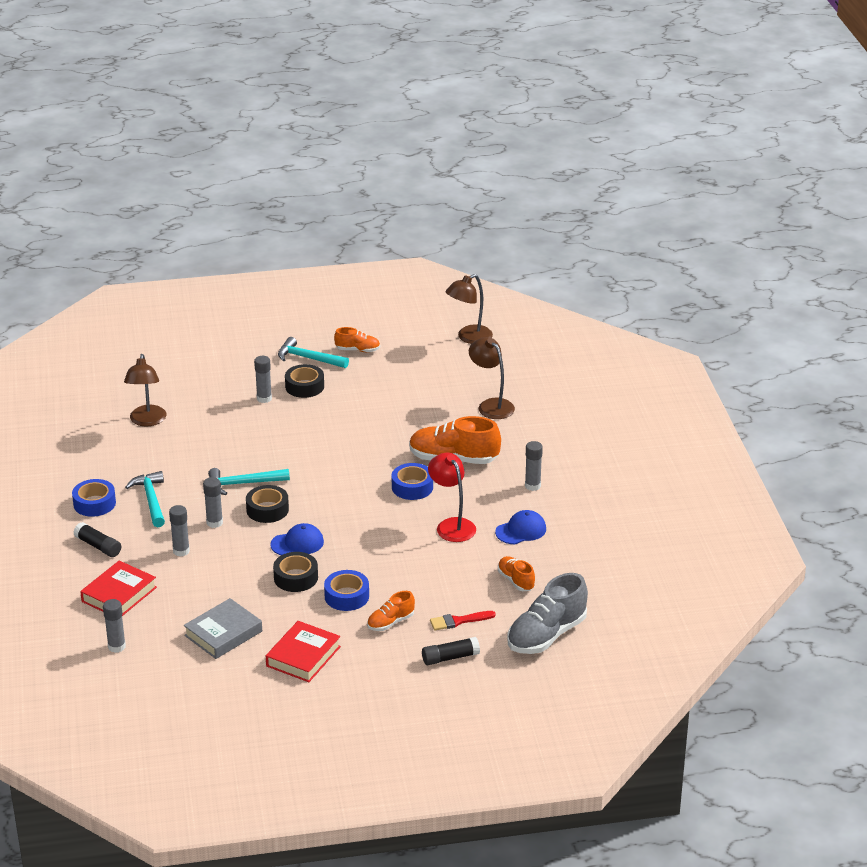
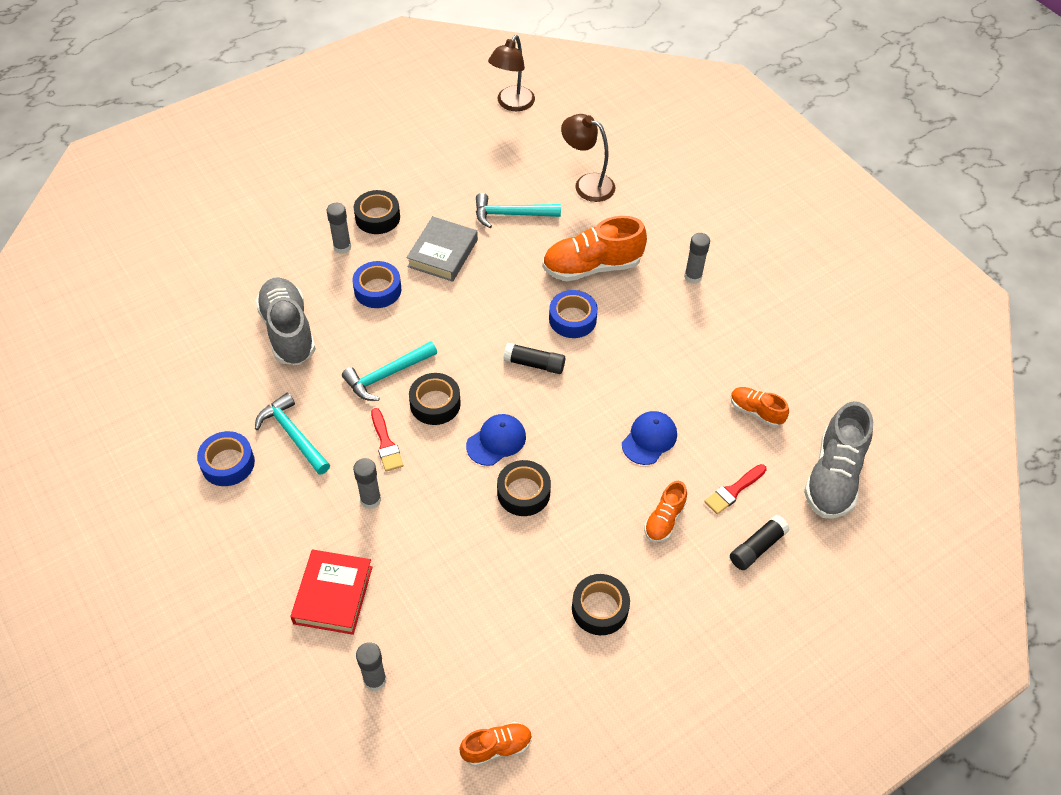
camera: 25 degrees left, 20 degrees up
(98, 546) = (267, 528): black glue stick -> black glue stick (534, 364)
(147, 421) = (225, 320): brown lamp -> none
(188, 439) = (288, 331): none -> grey shoe
(214, 523) = (386, 443): grey glue stick -> red brush
(223, 633) = (490, 609): grey book -> grey book (443, 253)
(303, 656) = (600, 608): red book -> black tape
(308, 358) = (360, 178): turquoise hammer -> turquoise hammer (511, 214)
(346, 596) = (595, 499): blue tape -> blue tape (377, 290)
(357, 350) = (406, 152): orange shoe -> orange shoe (496, 747)
(452, 525) = (645, 358): red lamp -> none
(521, 530) = (718, 341): blue cap -> blue cap (649, 439)

